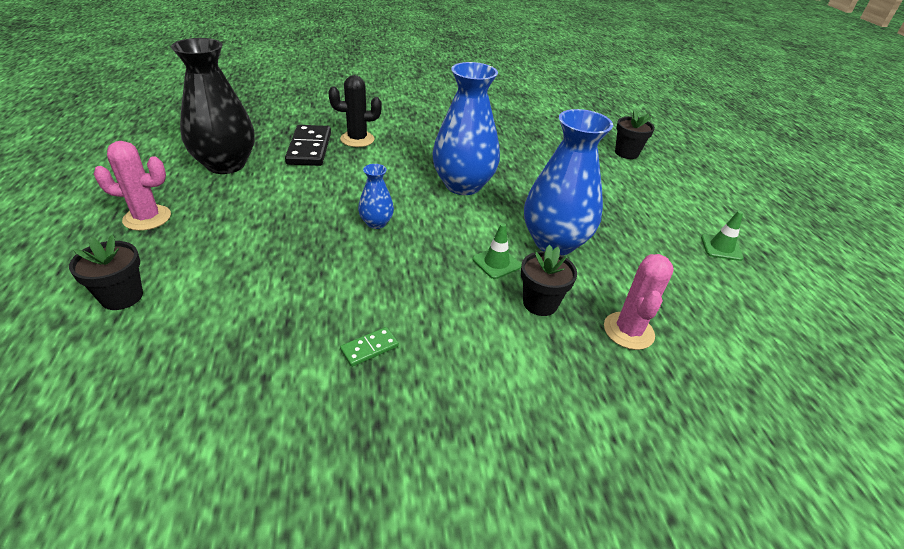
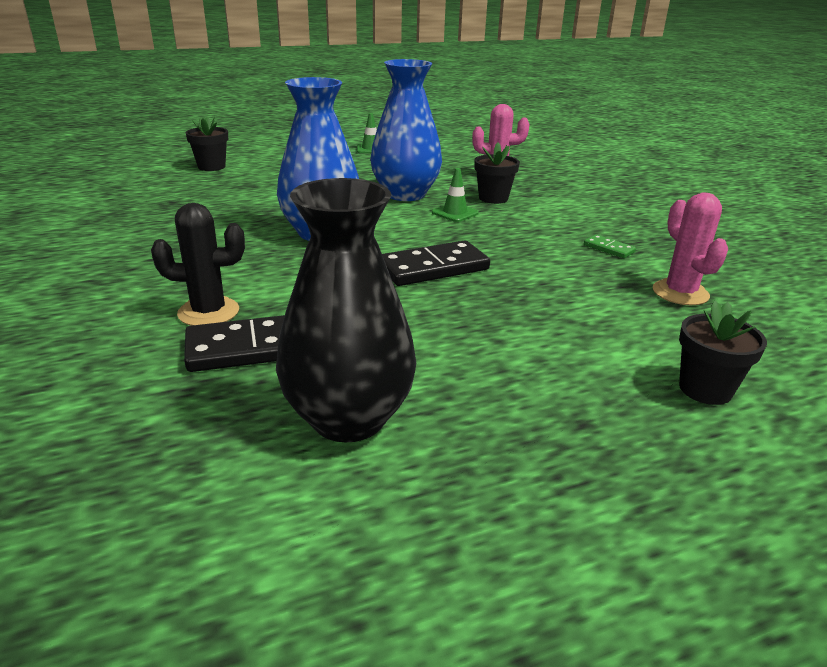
camera: 100 degrees left, 10 degrees down
(147, 218) = (557, 440): pink cactus -> pink cactus (680, 293)
(357, 139) = (208, 312): black cactus -> black cactus turned 75 degrees counterclockwise
(376, 223) = (433, 268): blue vase -> black domino

